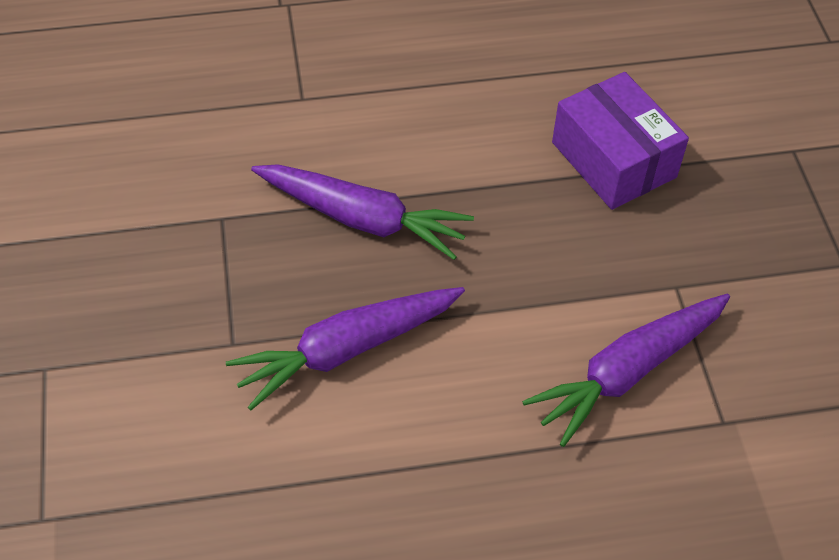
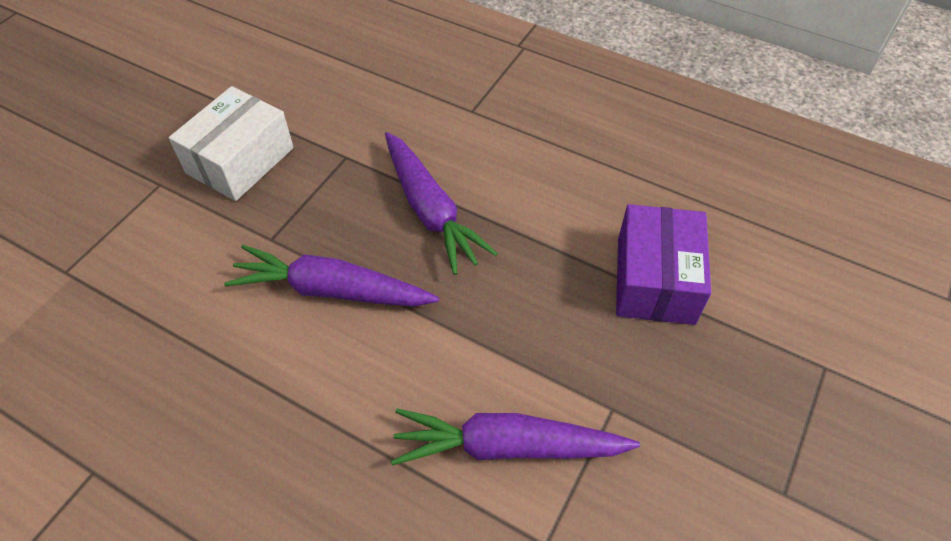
camera: 40 degrees right, 0 degrees up
(110, 289) = (240, 160): none -> white box

